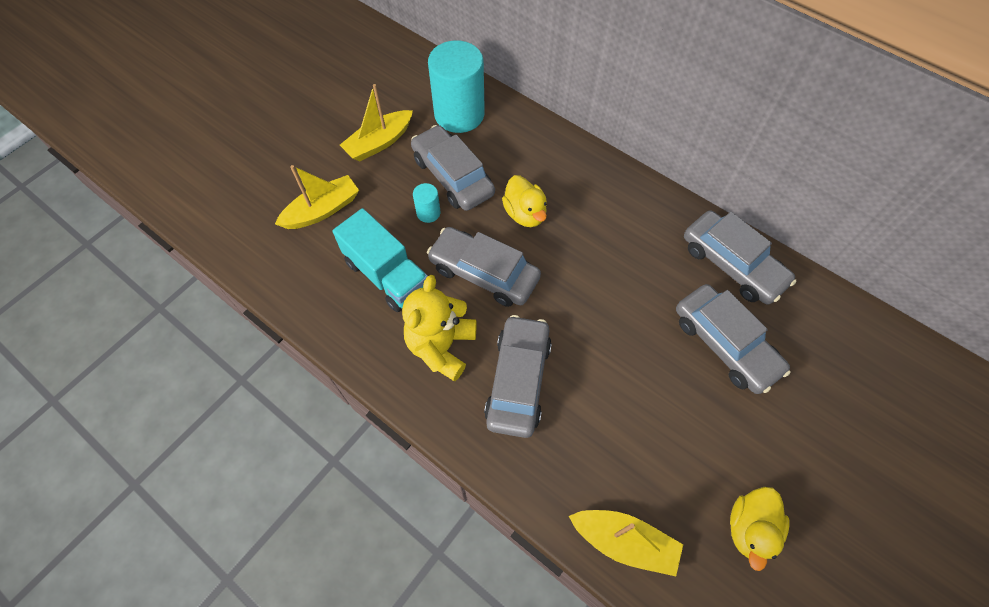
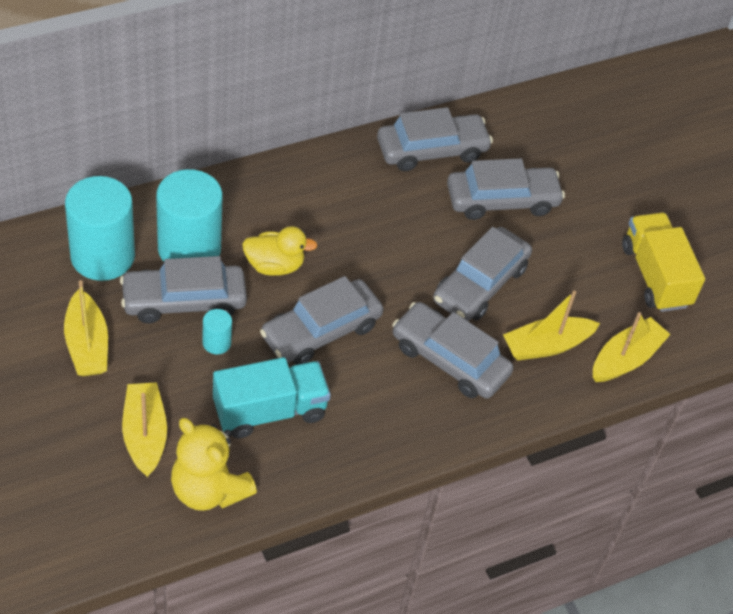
camera: 70 degrees left, 10 degrees down
(441, 346) = (379, 401): yellow teddy bear -> yellow teddy bear (209, 490)
(501, 157) = (189, 249): none -> turquoise cylinder
(588, 457) = (546, 346): none -> yellow boat
(617, 368) = (480, 284): none -> grey car
(749, 528) = (655, 276): yellow duck -> yellow truck

